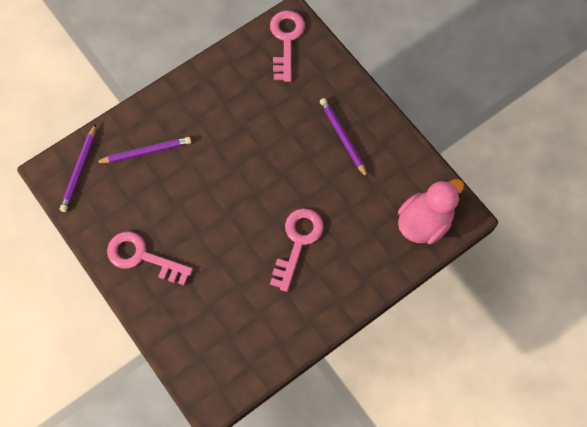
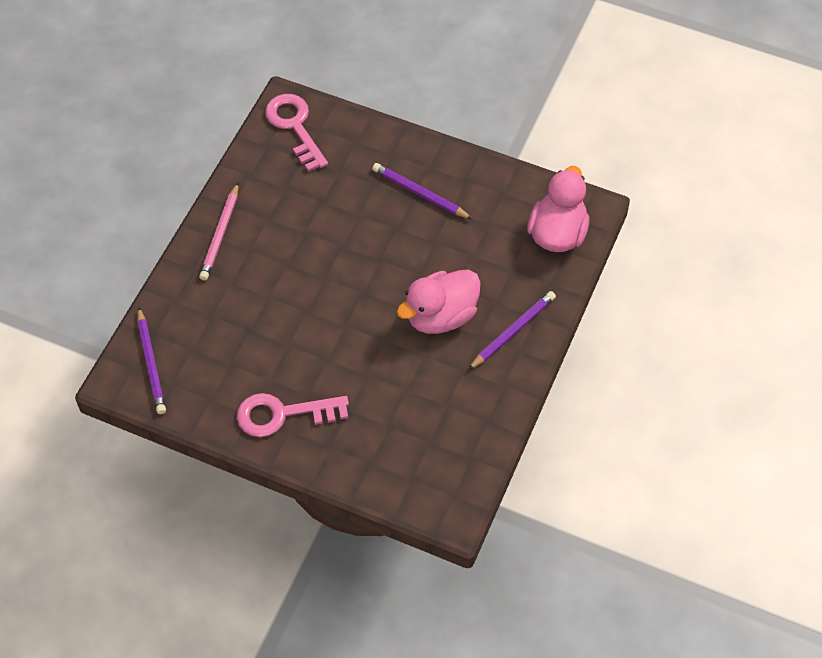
camera: 30 degrees left, 10 degrees down
(146, 152) = (215, 309): purple pencil -> purple pencil (513, 331)
(184, 97) = (220, 234): none -> pink pencil
(298, 242) = (441, 316): pink key -> pink duck

